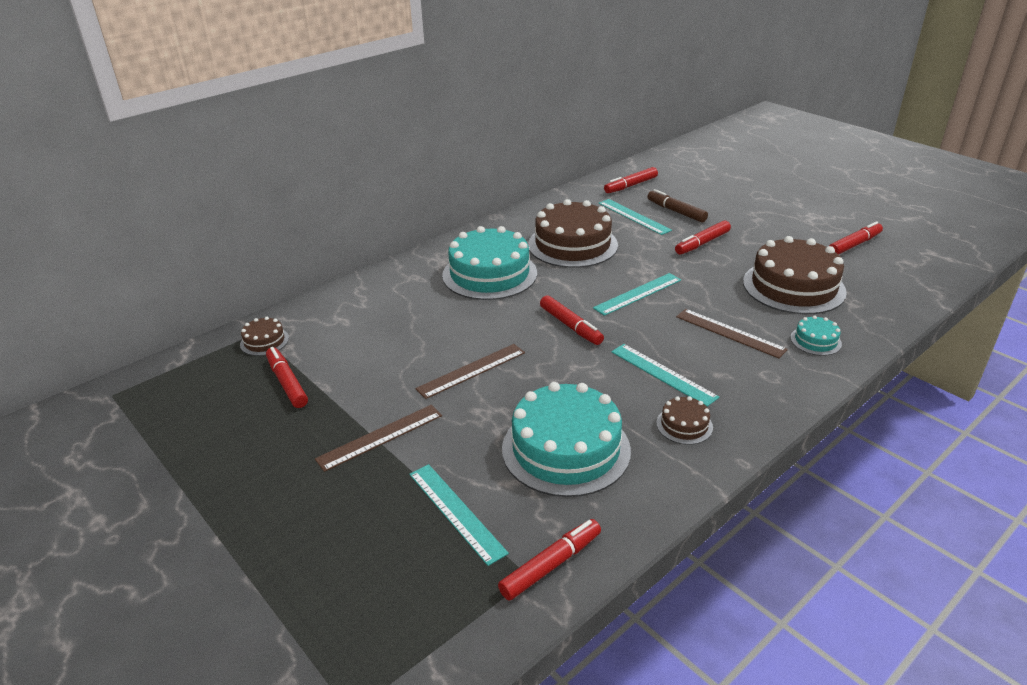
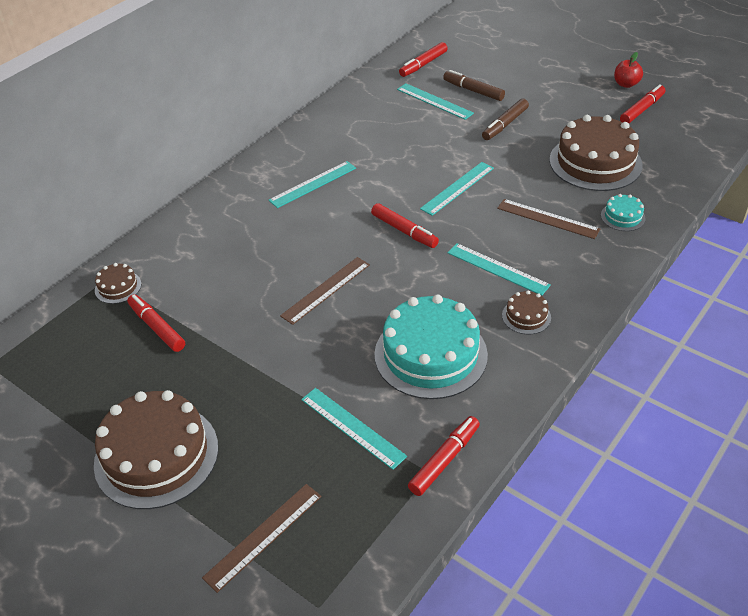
camera: 10 degrees left, 10 degrees up
(380, 437) = (263, 368): brown ruler -> brown ruler (263, 536)
(489, 274) = (313, 184): turquoise cake -> turquoise ruler
(572, 245) = (384, 141): brown cake -> brown cake (156, 455)
(702, 243) = (505, 124): red marker -> brown marker
(840, 221) = (626, 84): none -> red apple

